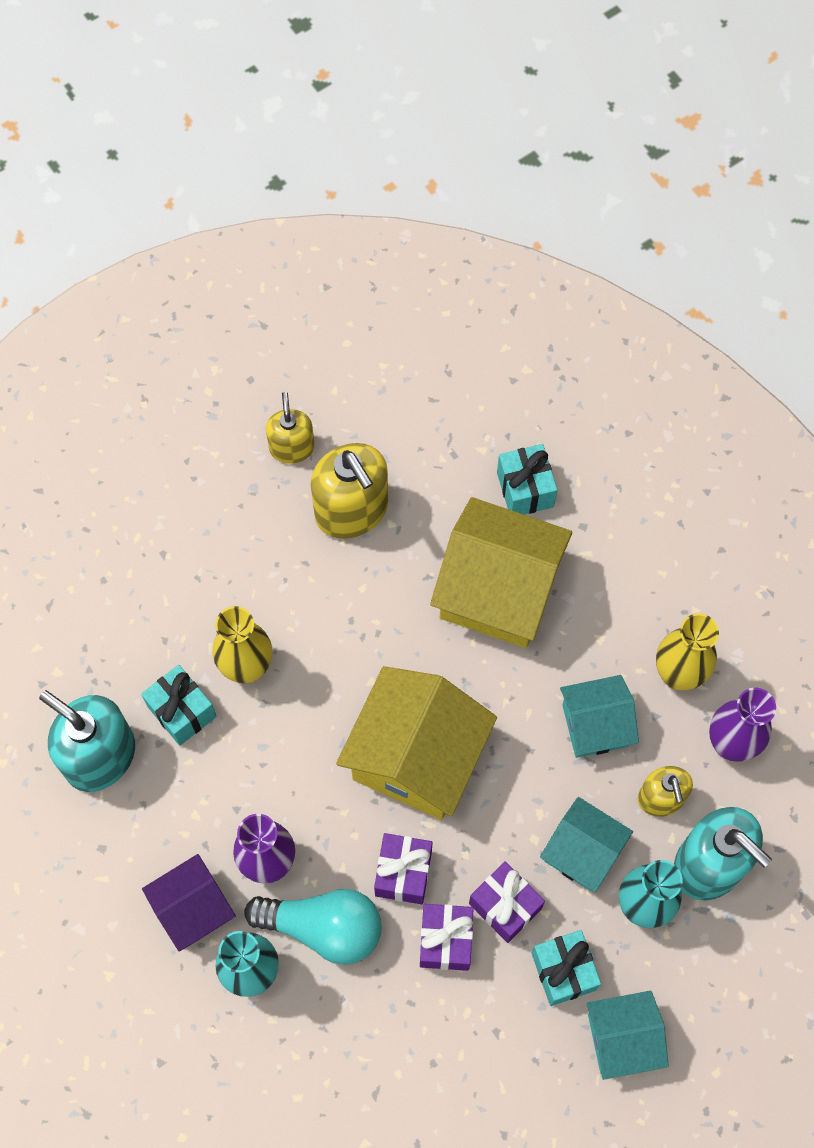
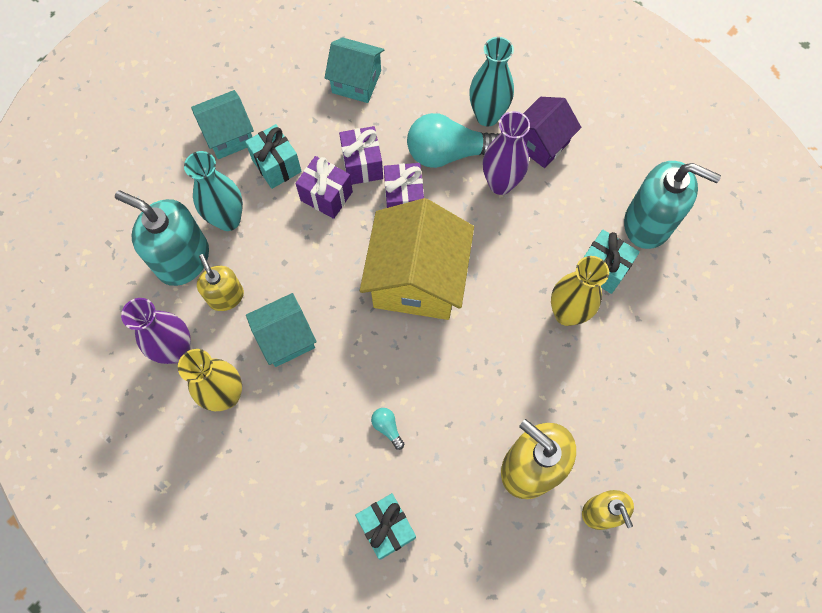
camera: 165 degrees right, 0 degrees up
(498, 591) = (387, 428): yellow house -> turquoise light bulb
(582, 852) = (278, 244): turquoise house -> turquoise house (356, 82)

